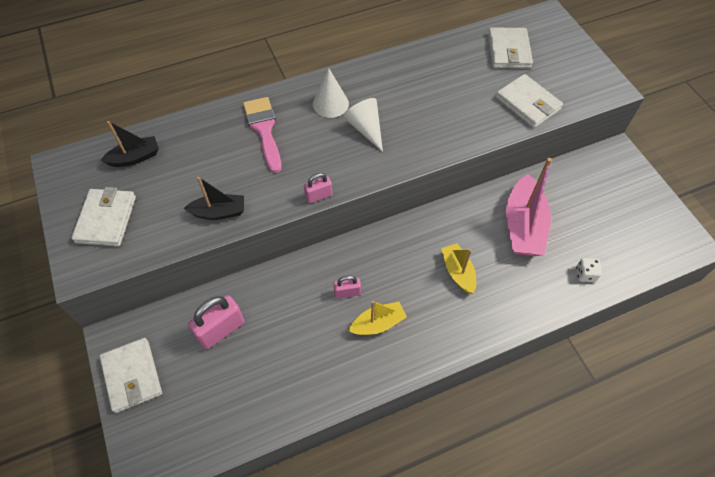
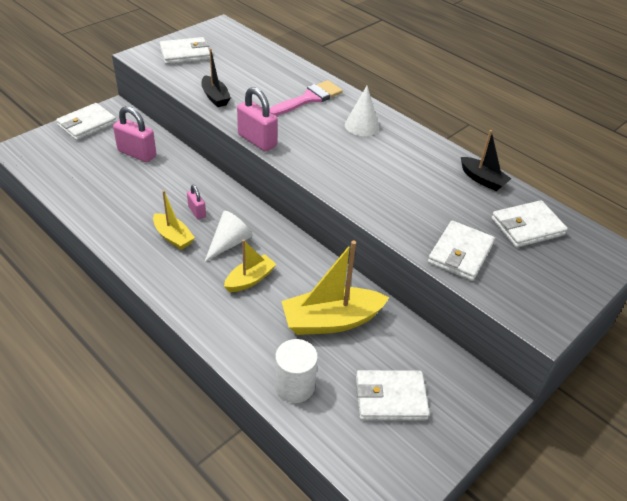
camera: 65 degrees right, 15 degrees down
(135, 157) = (245, 51): black boat -> black boat (482, 179)
(318, 196) = (257, 140): pink padlock -> pink padlock, size x1.78
(365, 128) = (347, 150): white cone -> white cone (229, 243)
(523, 226) = (331, 321): pink boat -> yellow boat
(585, 274) = (294, 386): white dice -> white cylinder
(608, 214) = (390, 398): none -> white wallet

